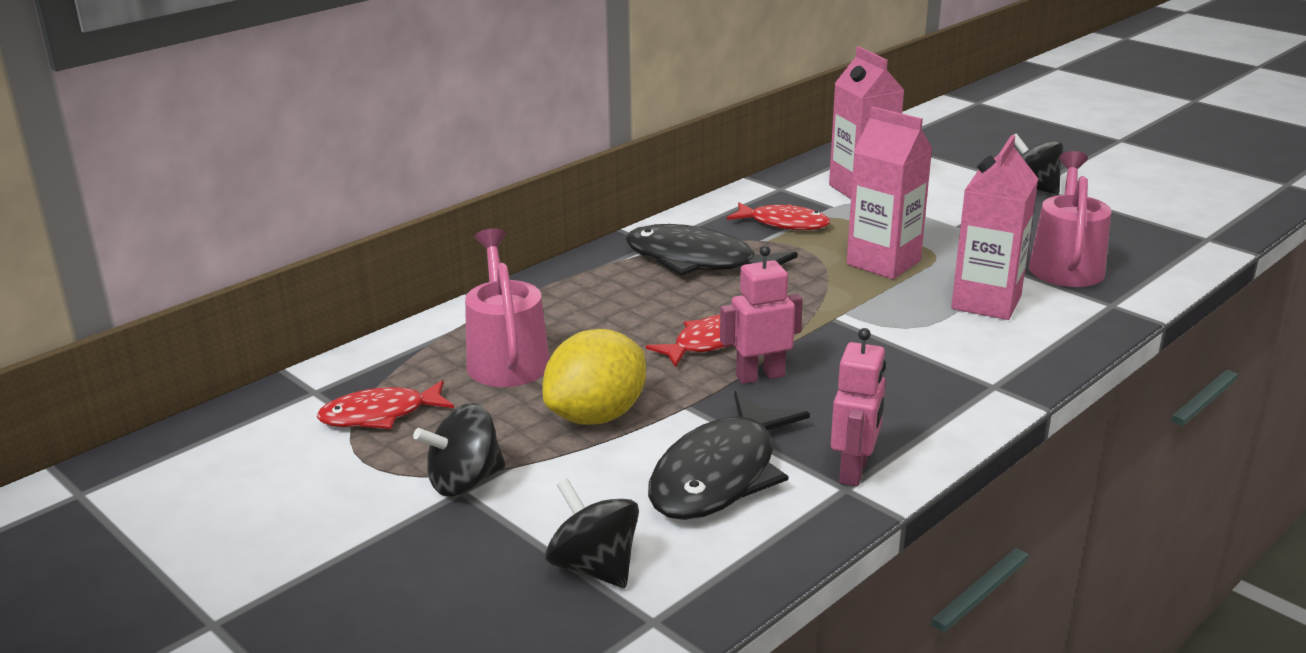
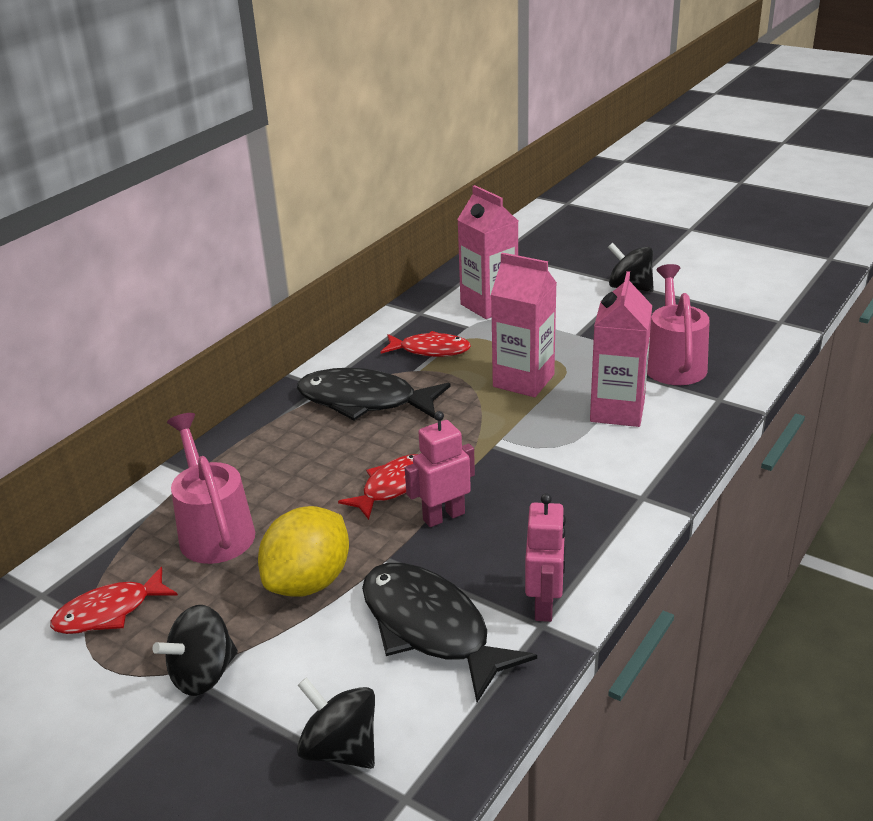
camera: 10 degrees left, 5 degrees up
(720, 474) = (430, 628): black fish -> black fish turned 120 degrees clockwise

